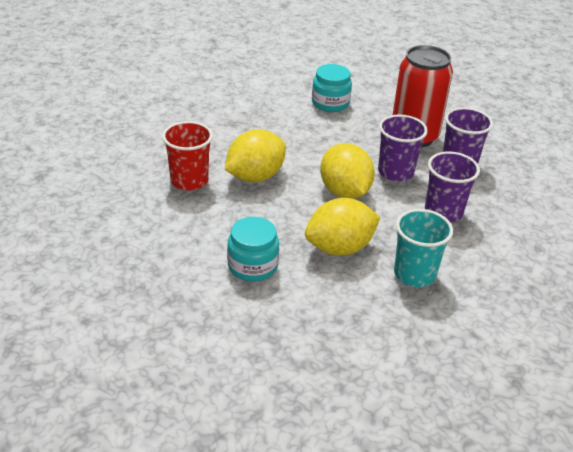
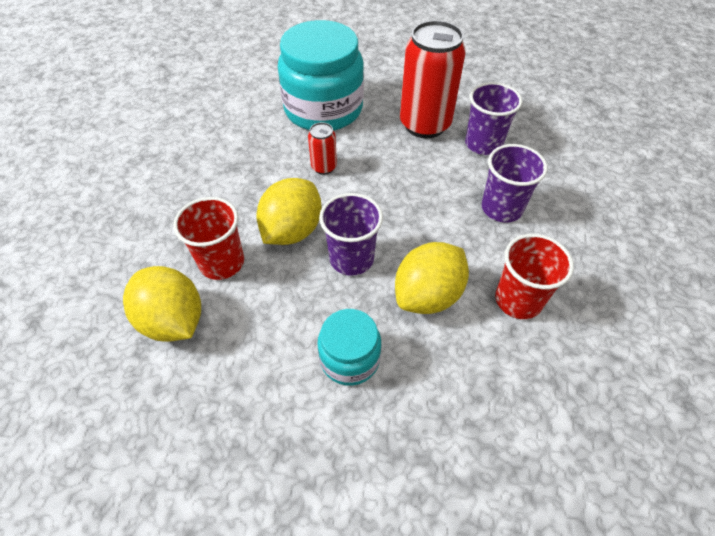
camera: 20 degrees left, 15 degrees up
(306, 143) = (324, 167): none -> red can
(330, 103) = (323, 109): turquoise jar -> turquoise jar, size x1.91
(344, 192) = (394, 217): yellow lemon -> yellow lemon (173, 320)
(395, 172) = (431, 174): purple cup -> purple cup (351, 258)
(414, 274) = (518, 300): turquoise cup -> red cup

